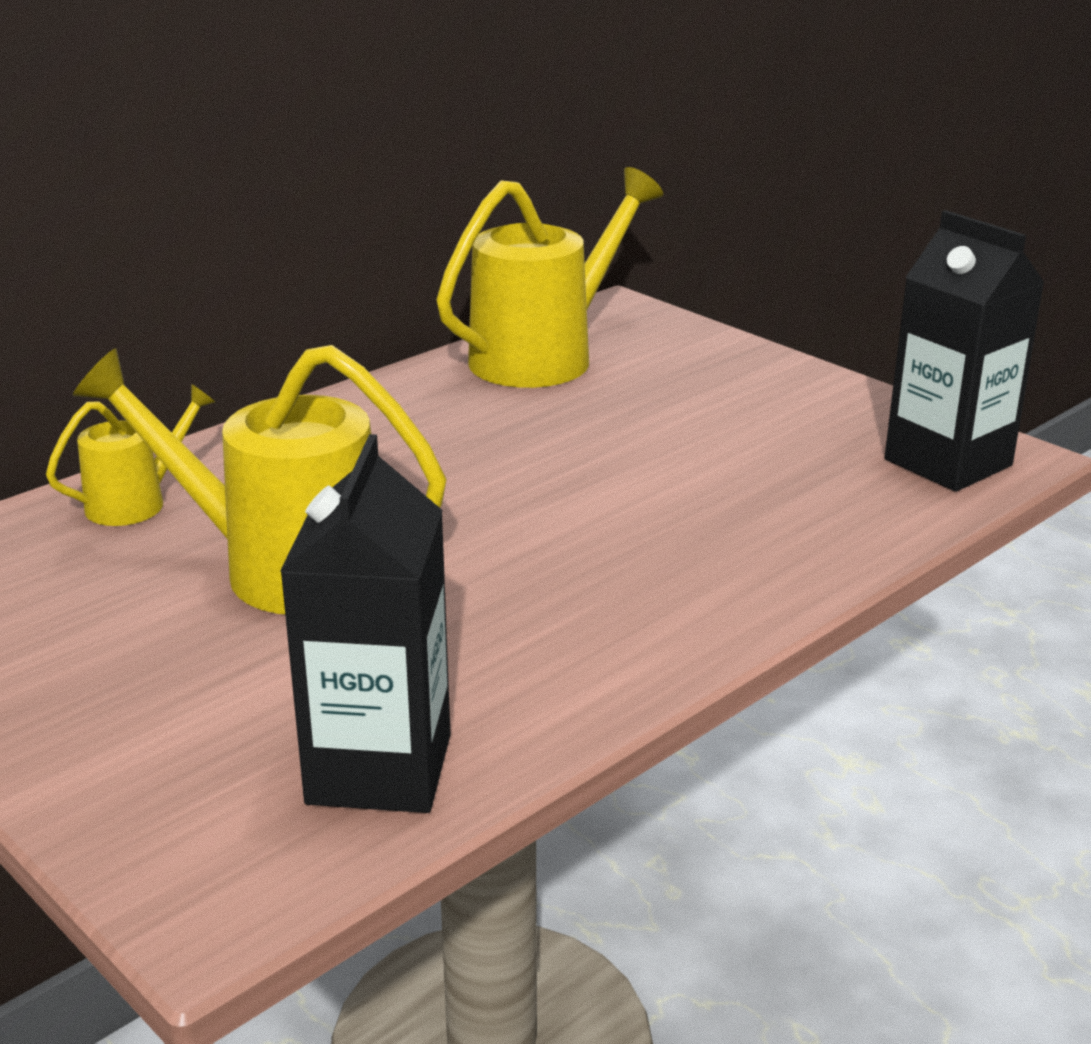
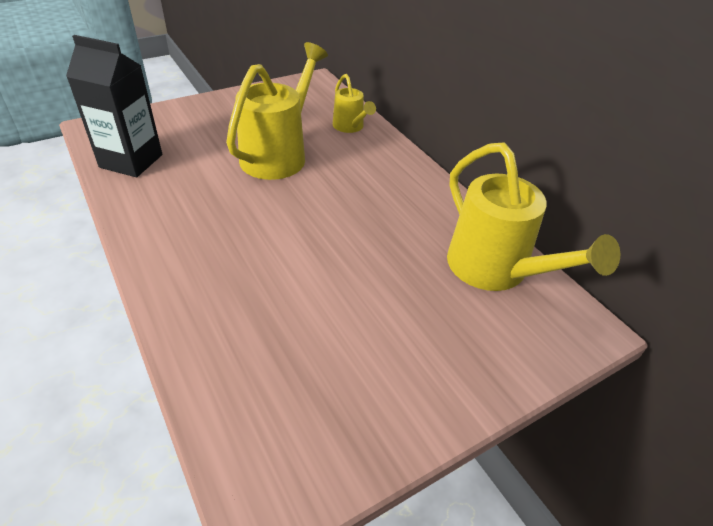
camera: 100 degrees right, 15 degrees up
(948, 462) = (269, 452): black carton -> none

